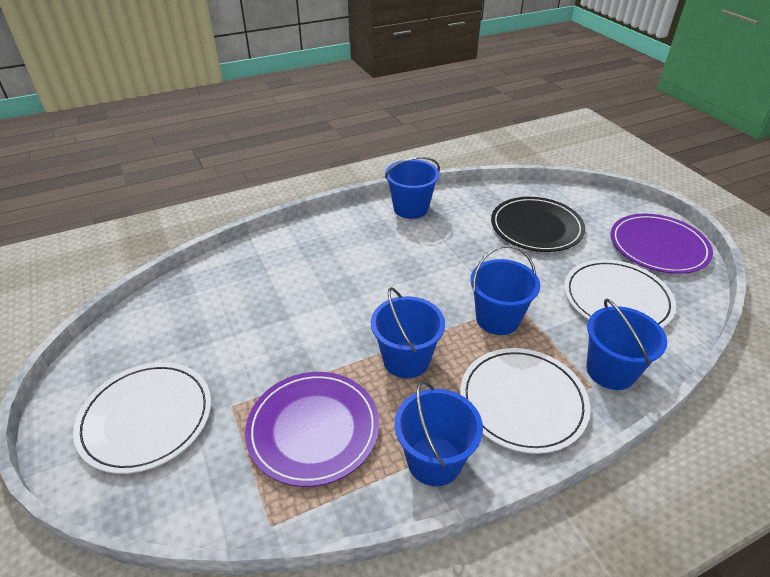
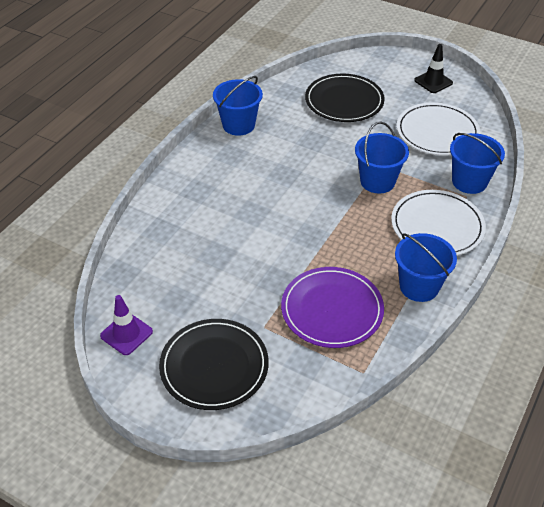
camera: 35 degrees left, 5 degrees up
(119, 341) = (126, 334): none -> purple traffic cone
(146, 418) = (214, 366): white plate -> black plate
(406, 360) = (346, 237): blue bucket -> none
(658, 247) = (433, 82): purple plate -> black traffic cone

